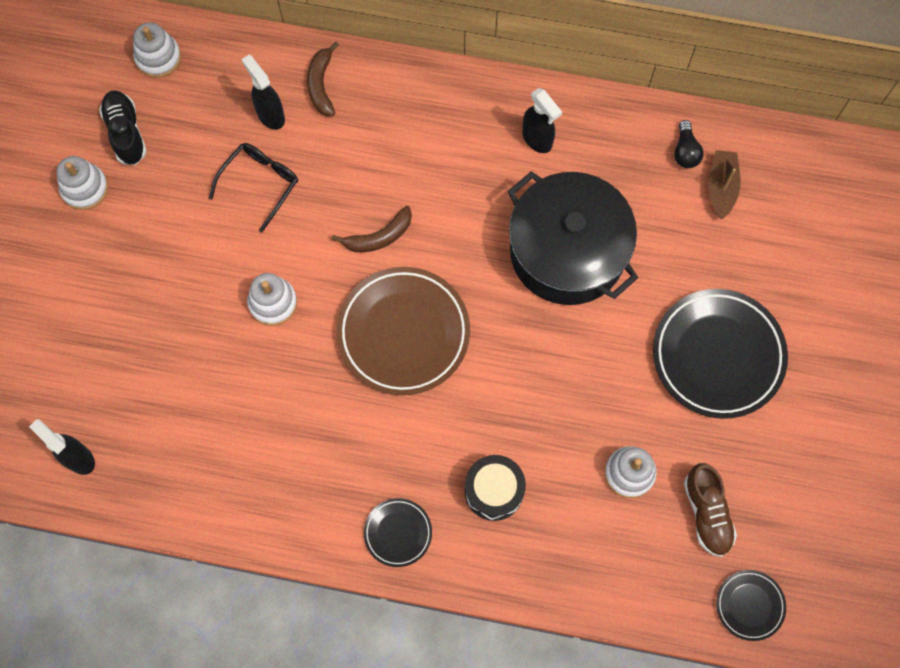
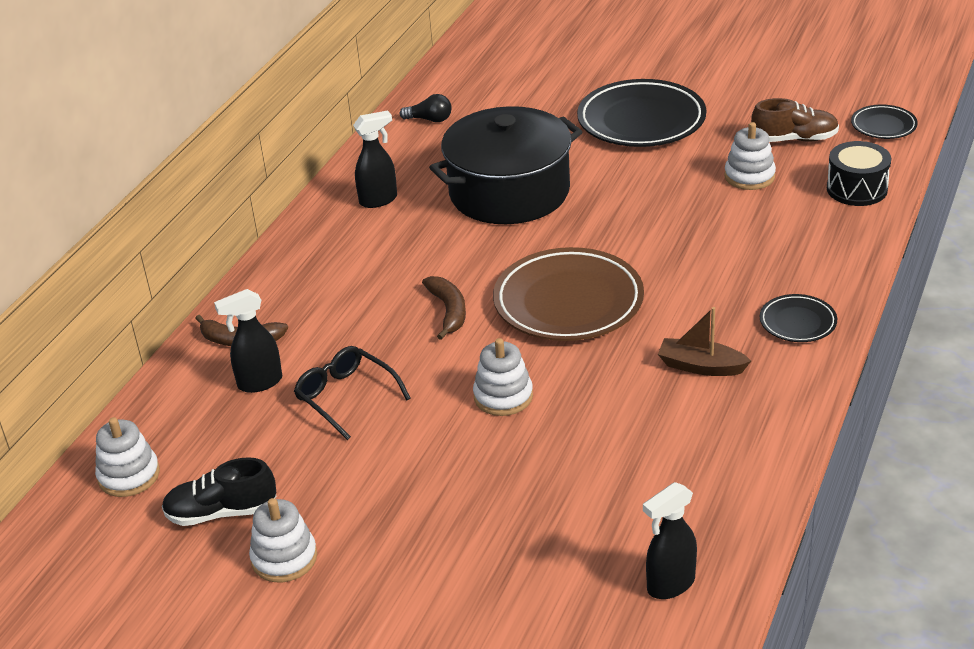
camera: 75 degrees left, 35 degrees down
(494, 491) = (758, 256): black drum -> black drum (856, 189)
(721, 187) = (474, 105): brown boat -> brown boat (701, 366)

